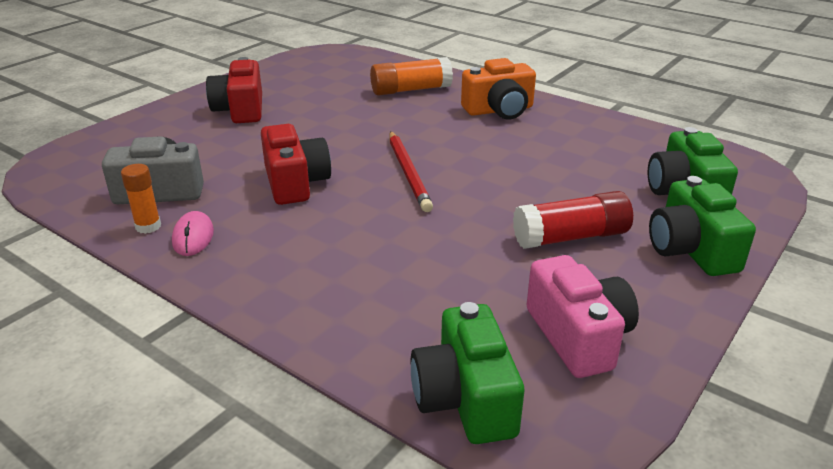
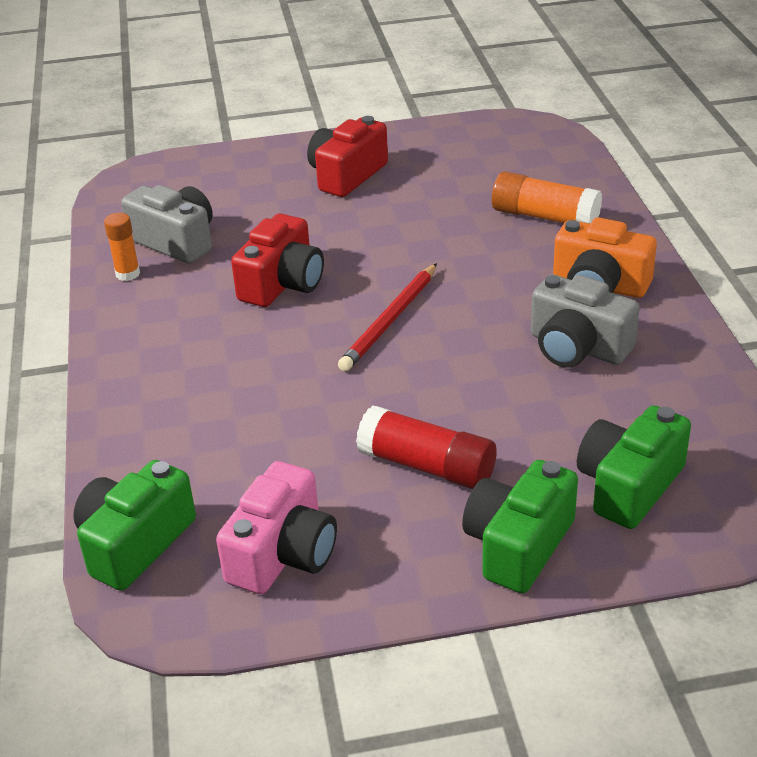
camera: 45 degrees right, 5 degrees up
(193, 237) = (144, 300): pink mouse -> none
(540, 142) = (577, 347): none -> grey camera

